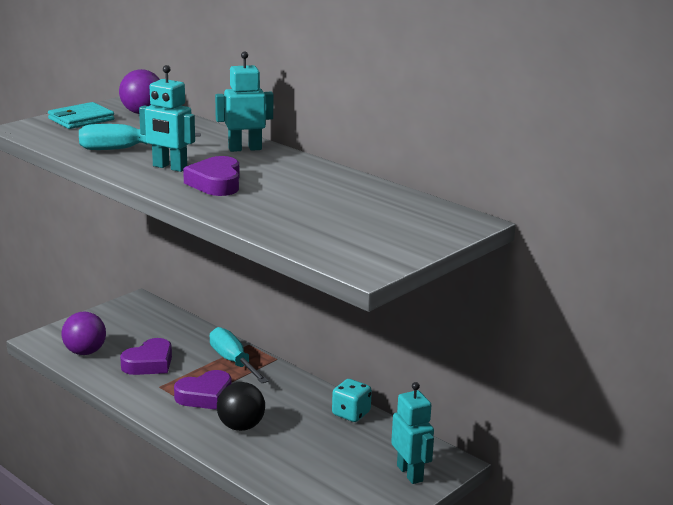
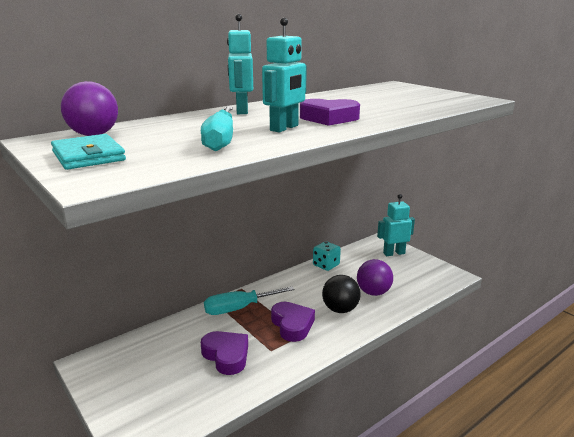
camera: 80 degrees left, 0 degrees up
(85, 352) = (185, 402): purple ball -> purple ball (373, 292)

